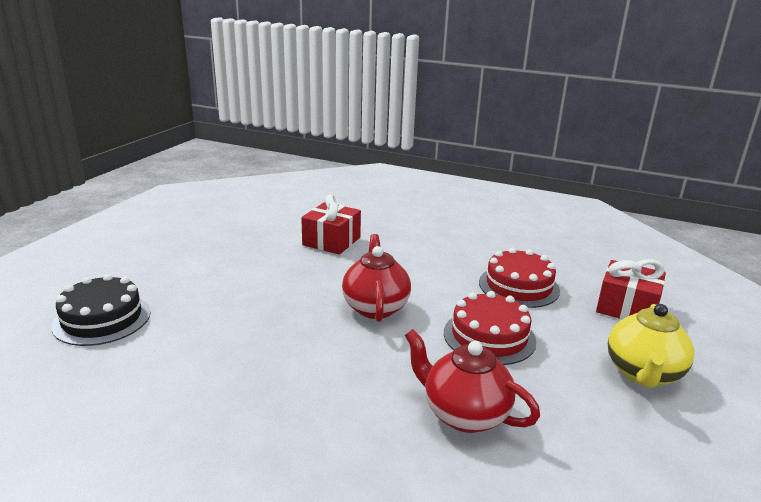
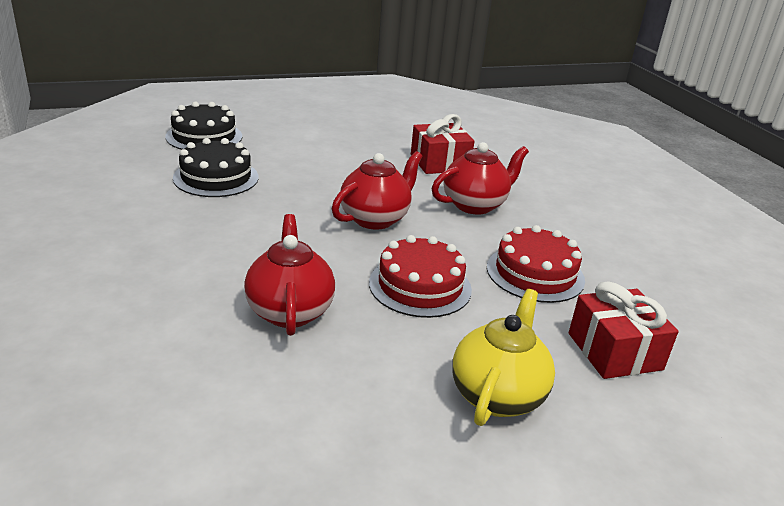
camera: 45 degrees right, 5 degrees up
(194, 349) = (216, 177): none -> black cake
(408, 260) = (475, 205): none -> red teapot
(643, 374) = (497, 395): yellow teapot -> yellow teapot turned 135 degrees clockwise

